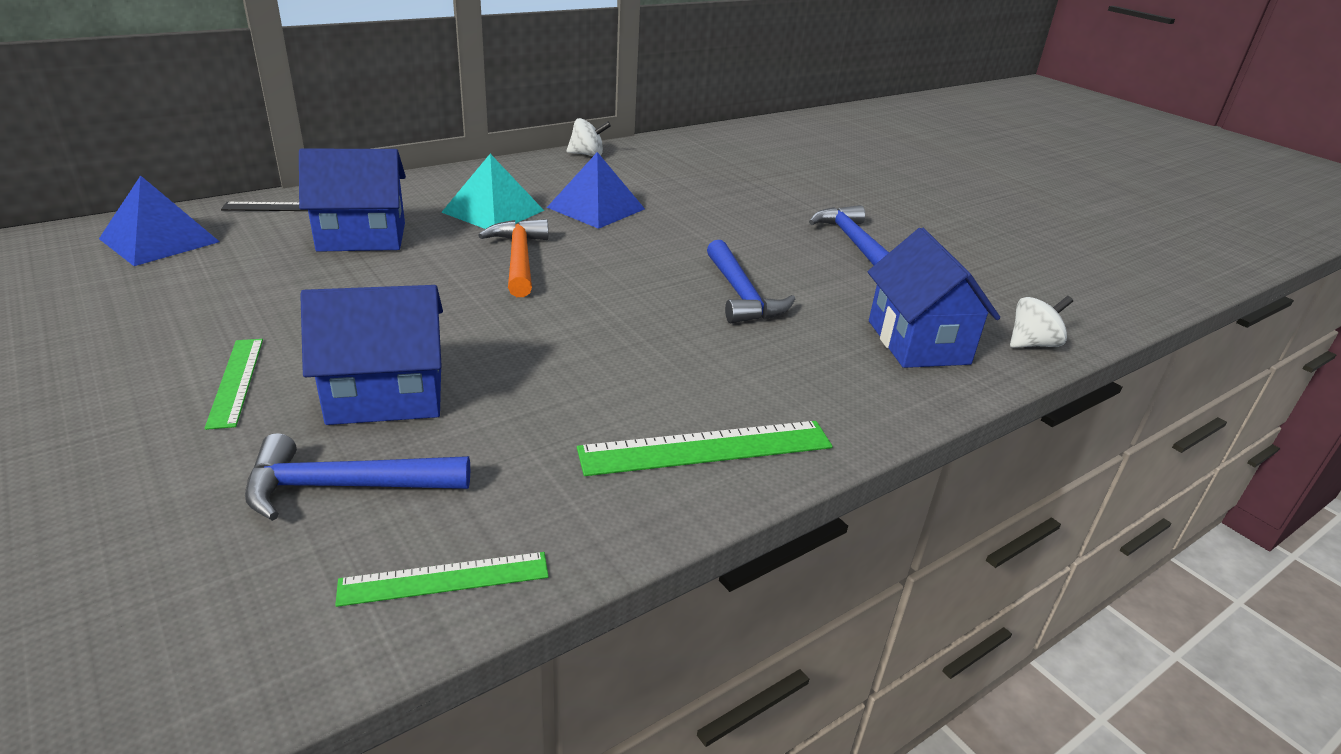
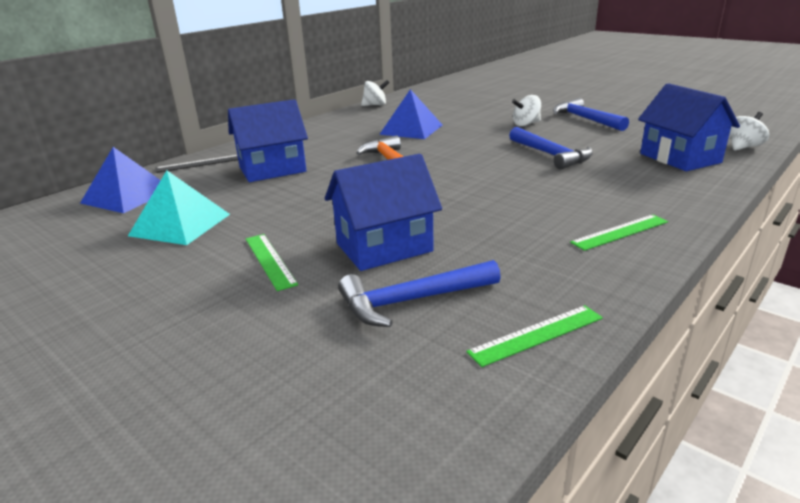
camera: 10 degrees left, 5 degrees down
(493, 211) = (346, 142): turquoise pyramid -> turquoise pyramid (180, 224)
(706, 448) = (620, 232): green ruler -> green ruler, size x0.64
(759, 232) = (526, 124): none -> white spinning top

